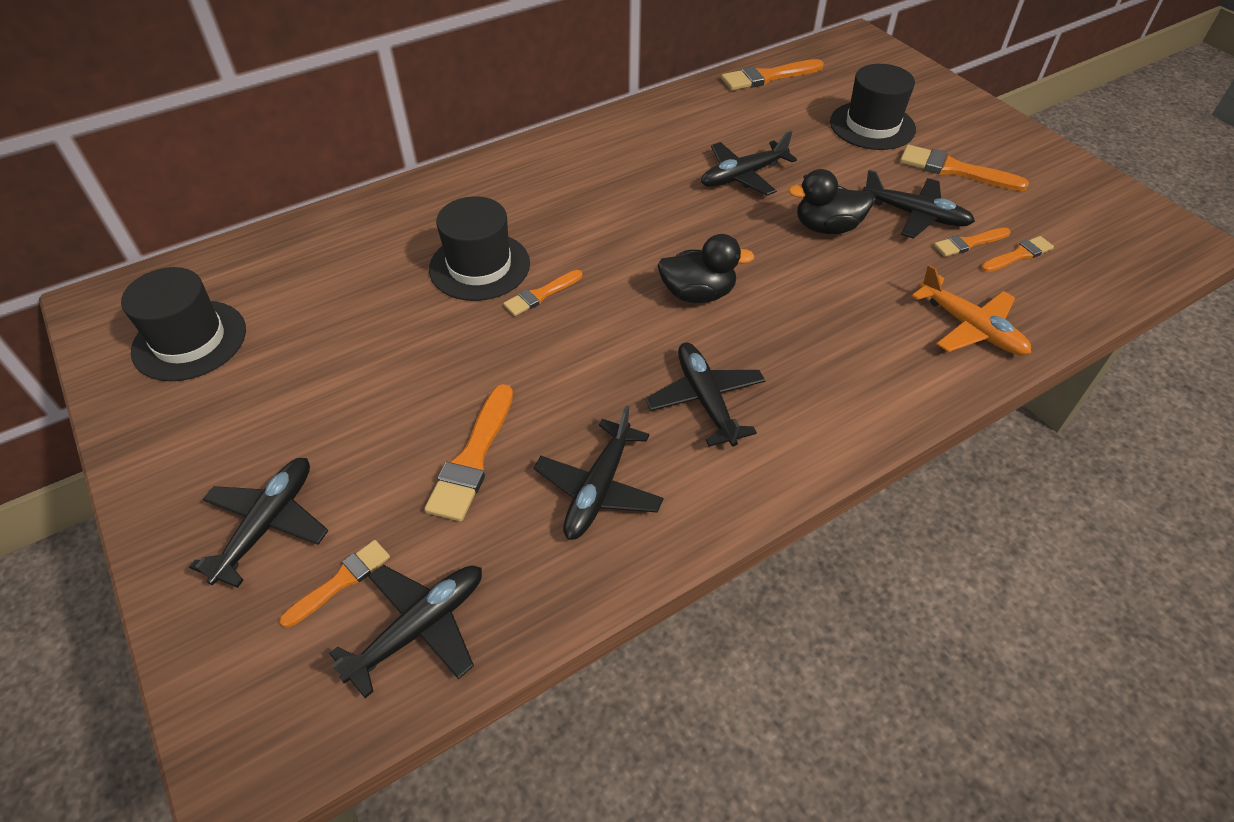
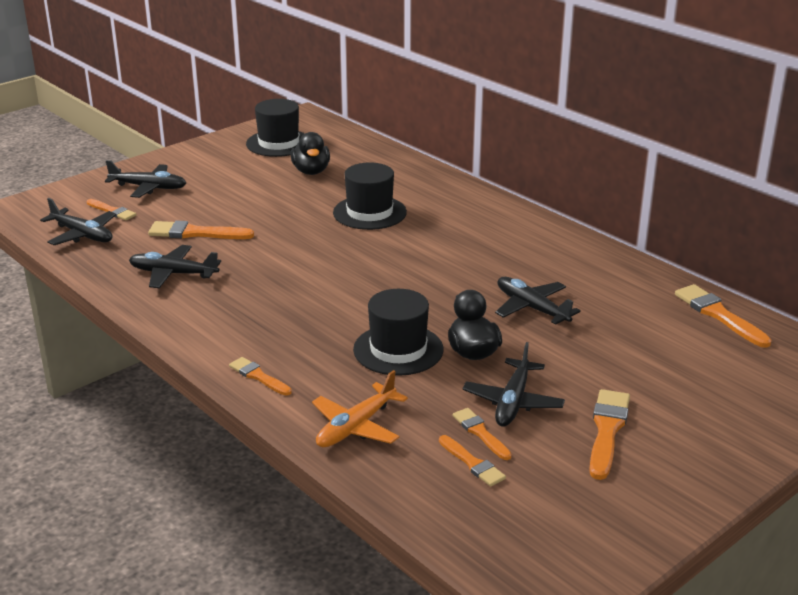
camera: 80 degrees right, 20 degrees down
(541, 295) = (346, 237): orange brush -> orange brush (258, 376)
(697, 294) = (364, 295): black duck -> black duck (311, 171)
(705, 400) = (252, 305): black plane -> none
(872, 126) = (663, 378): black hat -> black hat (398, 350)

